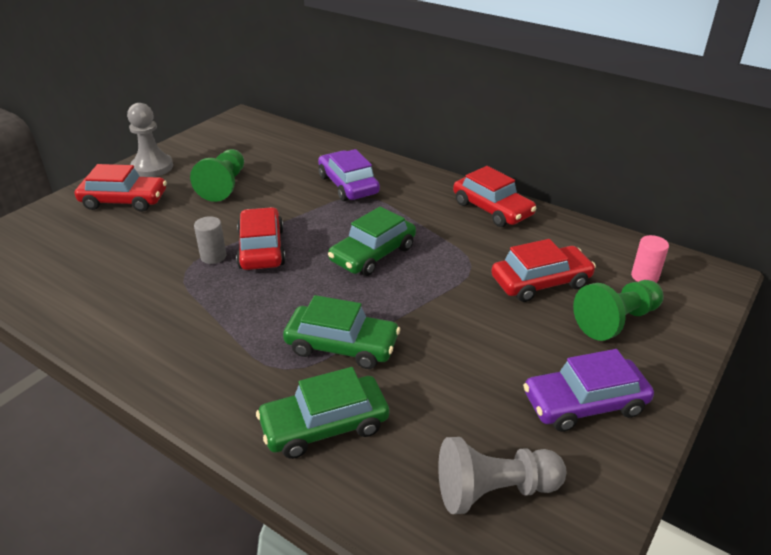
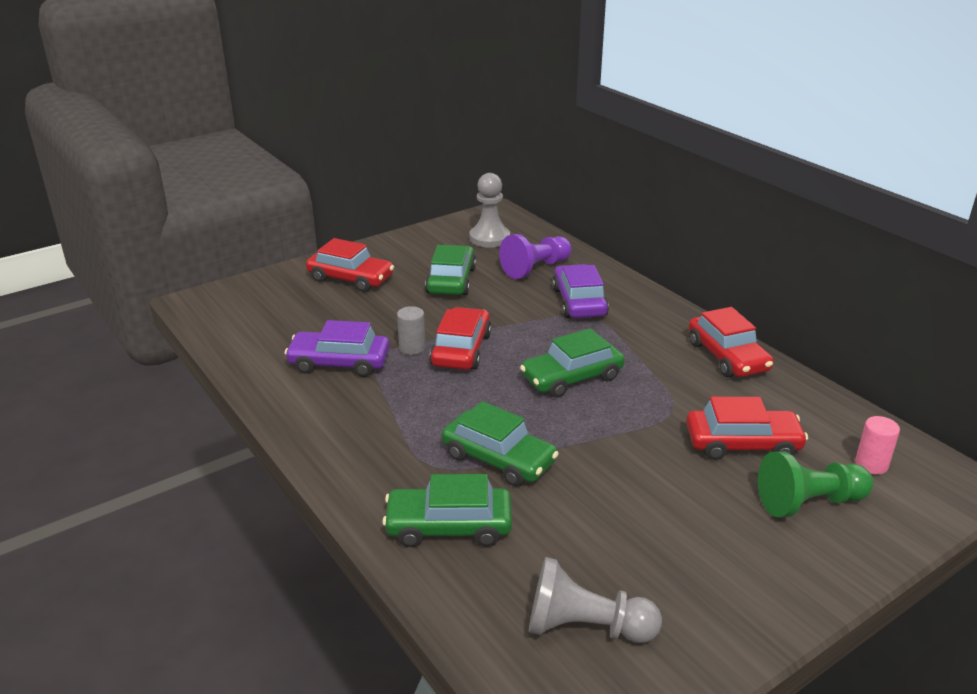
camera: 20 degrees right, 5 degrees down
(152, 167) = (389, 250): grey pawn -> grey pawn (489, 238)
(224, 186) = (451, 280): green pawn -> green car
(296, 162) = (535, 268): none -> purple pawn
(584, 403) = (725, 574): purple car -> purple car (339, 363)

